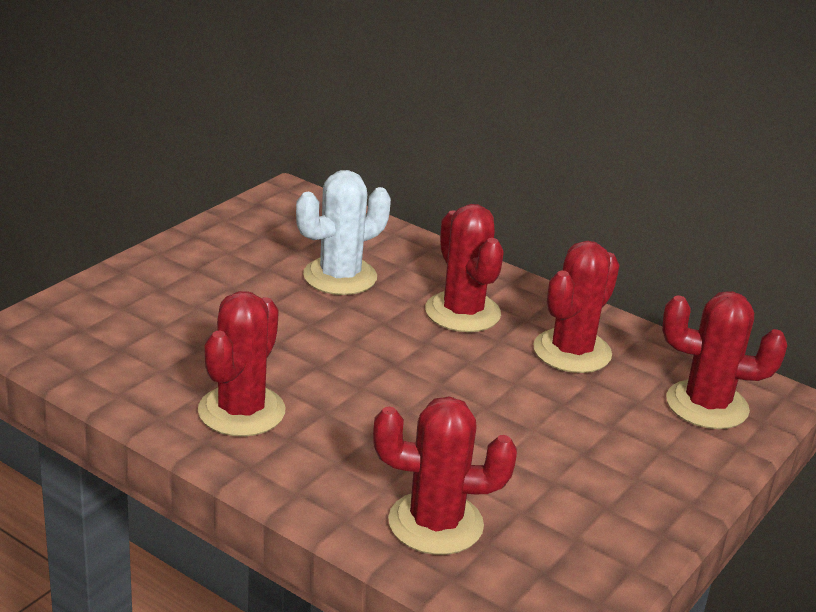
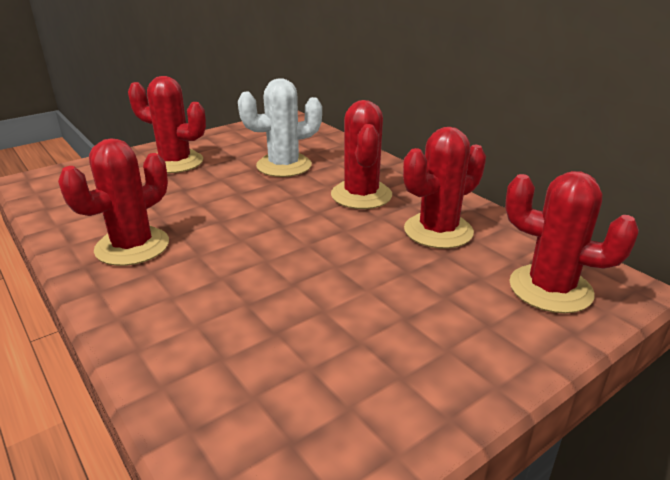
camera: 20 degrees right, 0 degrees up
(435, 523) = (215, 367): red cactus -> red cactus (175, 162)

